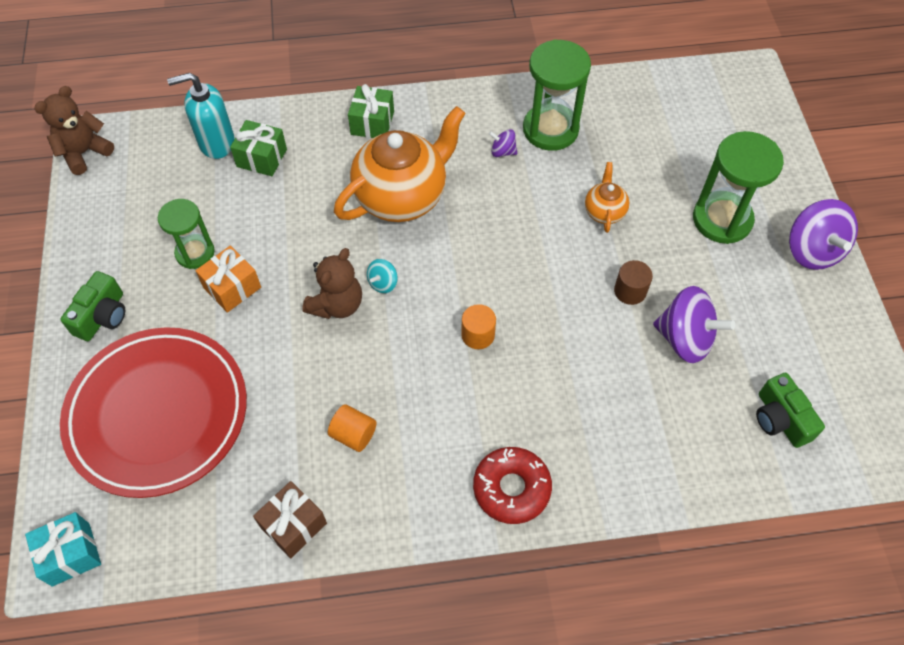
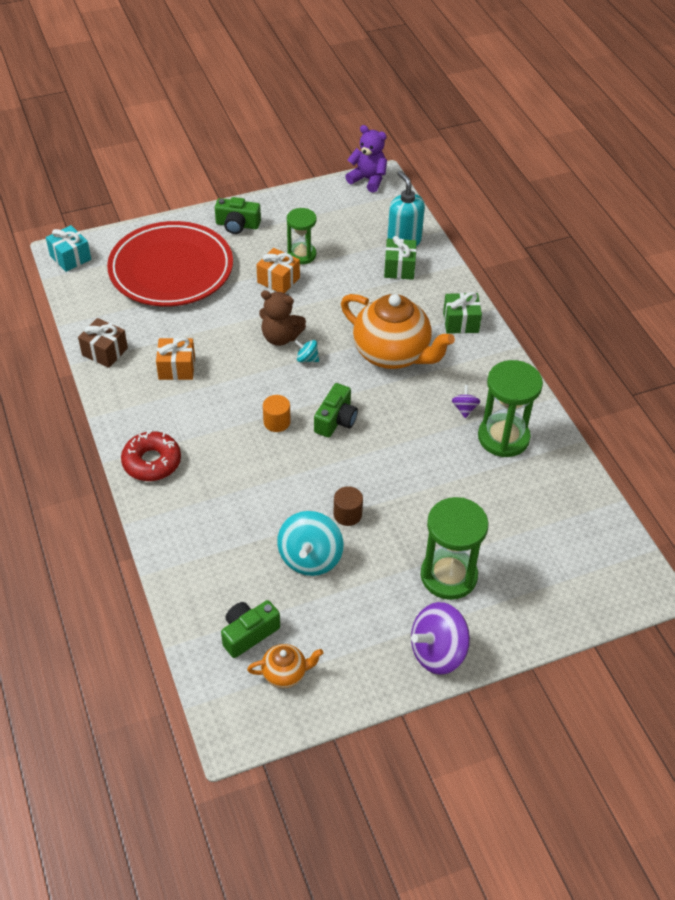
camera: 75 degrees right, 10 degrees down
(84, 153) = (368, 179): brown teddy bear -> purple teddy bear
(353, 434) = (177, 368): orange cylinder -> orange gift
(490, 273) = (336, 420): none -> green camera
(604, 211) = (425, 487): orange teapot -> orange teapot (285, 673)
(685, 339) = (310, 558): purple spinning top -> turquoise spinning top

